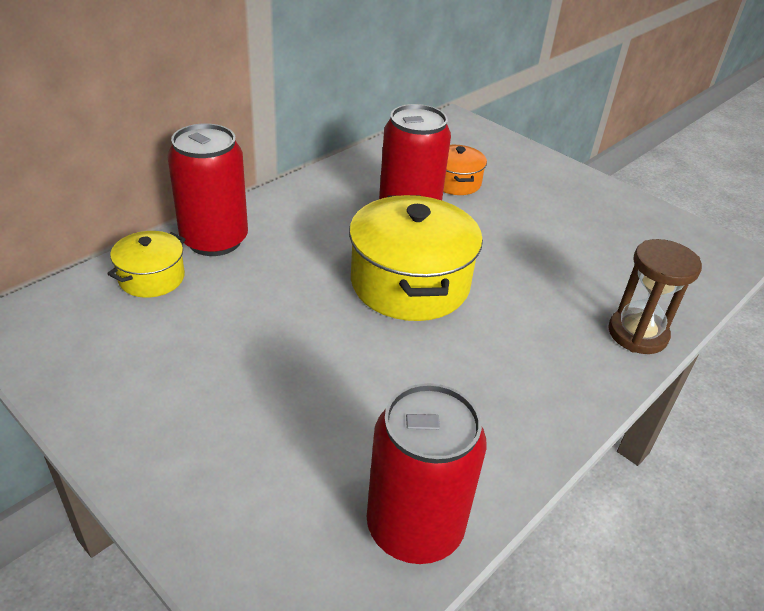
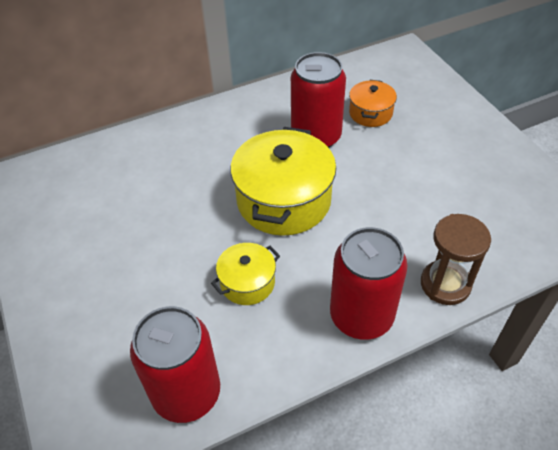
camera: 25 degrees right, 10 degrees up
(151, 278) = (106, 161): yellow pot -> yellow pot (247, 283)
(214, 240) = (161, 137): red can -> red can (361, 316)

